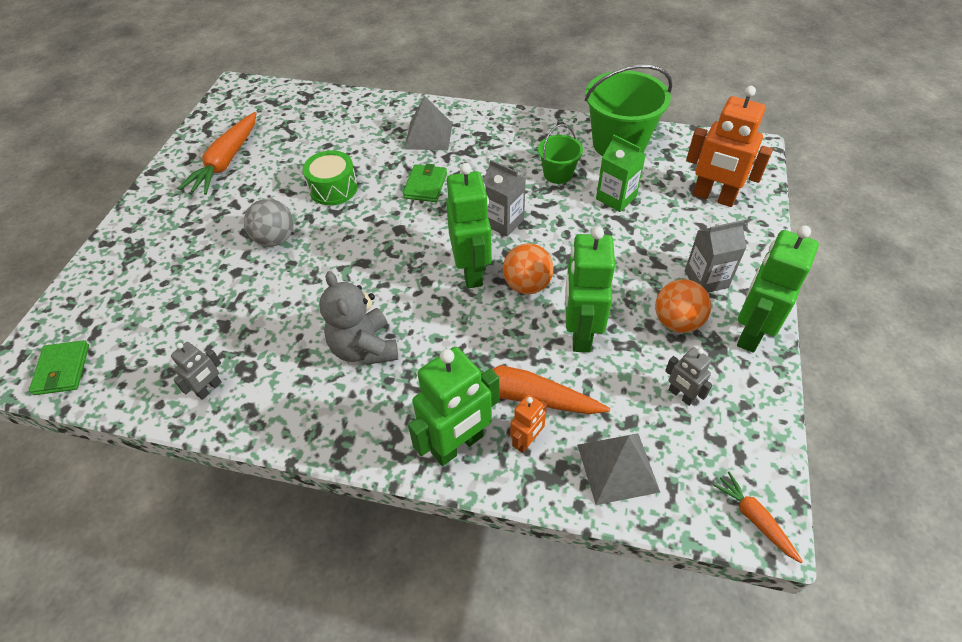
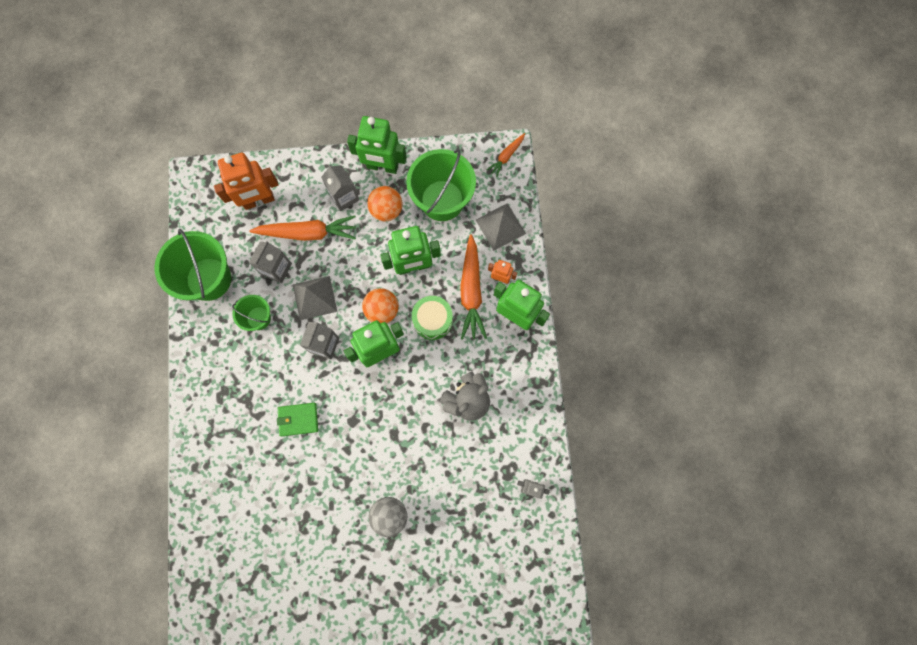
camera: 110 degrees left, 25 degrees up
(62, 369) = (550, 603): green wallet -> none
(226, 161) = (310, 613): orange carrot -> orange carrot (307, 233)
(333, 188) = (321, 496): green drum -> green drum (432, 320)
(428, 135) = (232, 441): grey pyramid -> grey pyramid (314, 298)
(616, 198) = (276, 269): green carton -> grey carton
(681, 395) = (442, 200): grey robot -> green bucket
(713, 197) = (259, 201): orange robot -> orange robot turned 60 degrees clockwise

